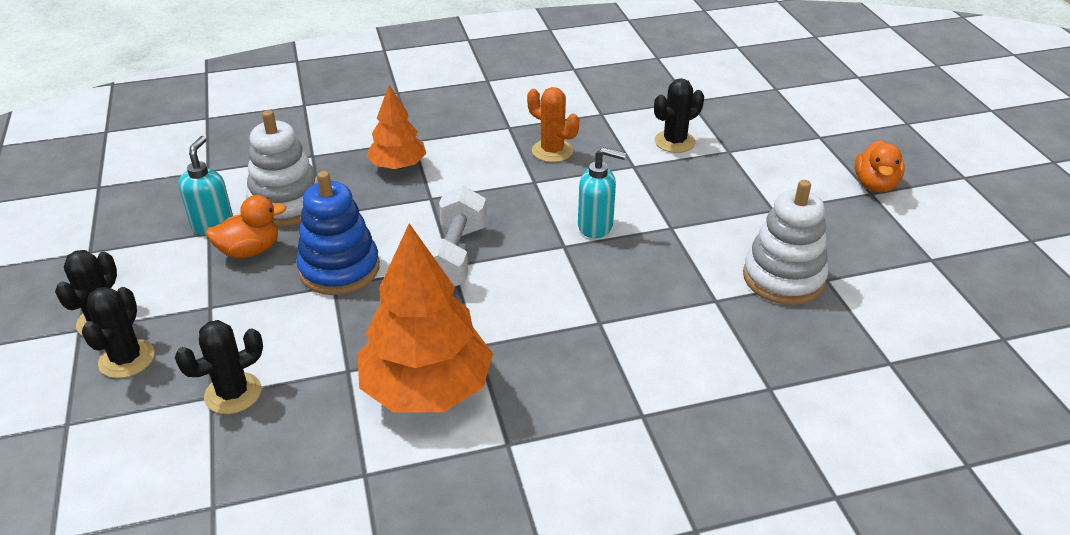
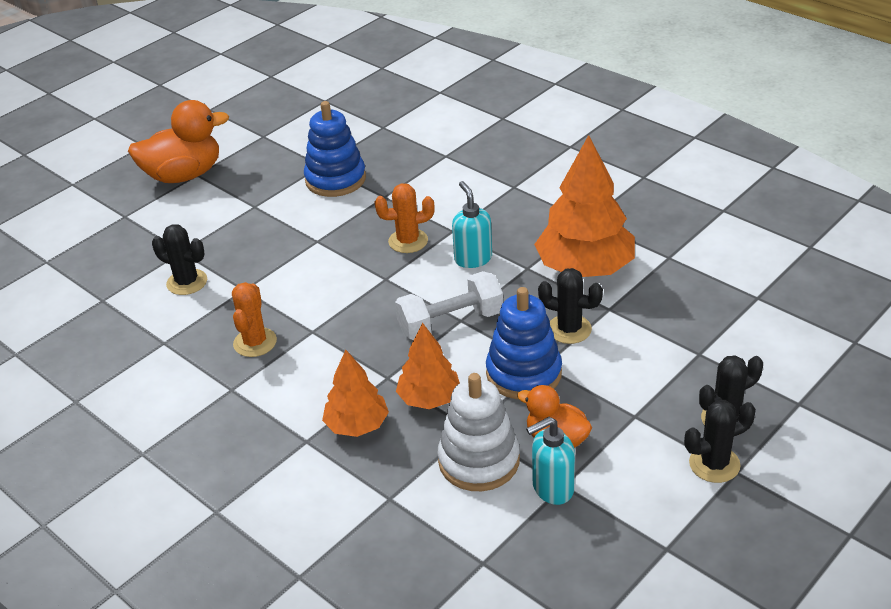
camera: 120 degrees left, 0 degrees up
(233, 393) = (685, 345): black cactus -> black cactus (569, 329)
(379, 208) = (429, 398): none -> orange tree
(596, 226) = (347, 273): turquoise soap dispenser -> turquoise soap dispenser (473, 258)
(611, 283) = (408, 241): none -> orange cactus
(783, 278) = (335, 179): white stacking toy -> blue stacking toy
(875, 185) = (184, 175): orange duck -> orange duck, size x1.67

